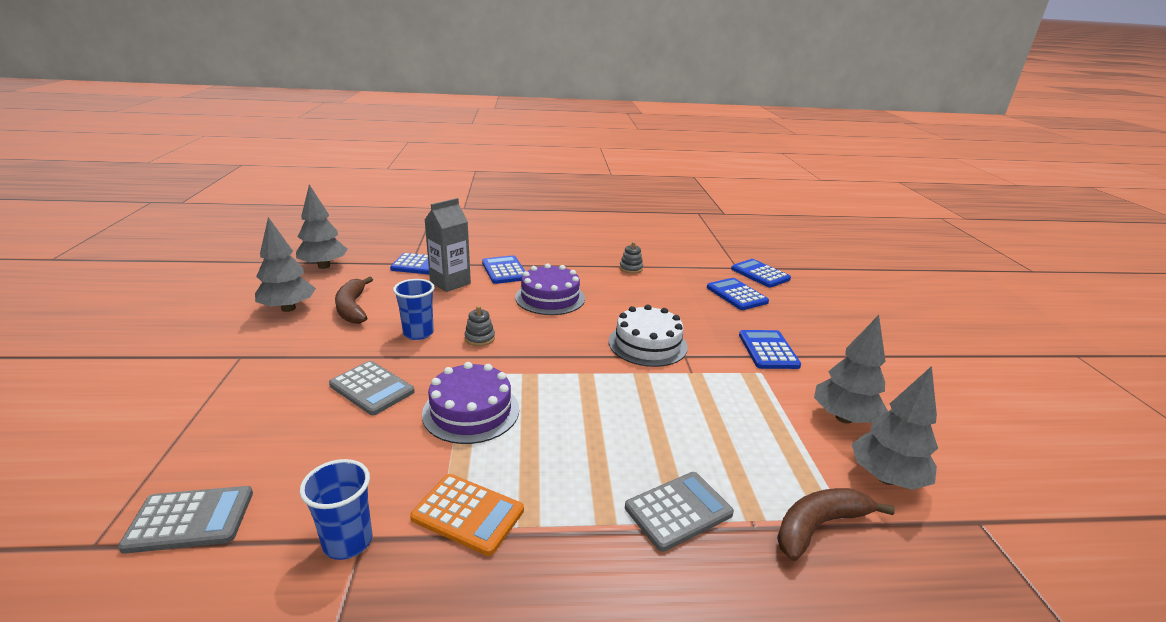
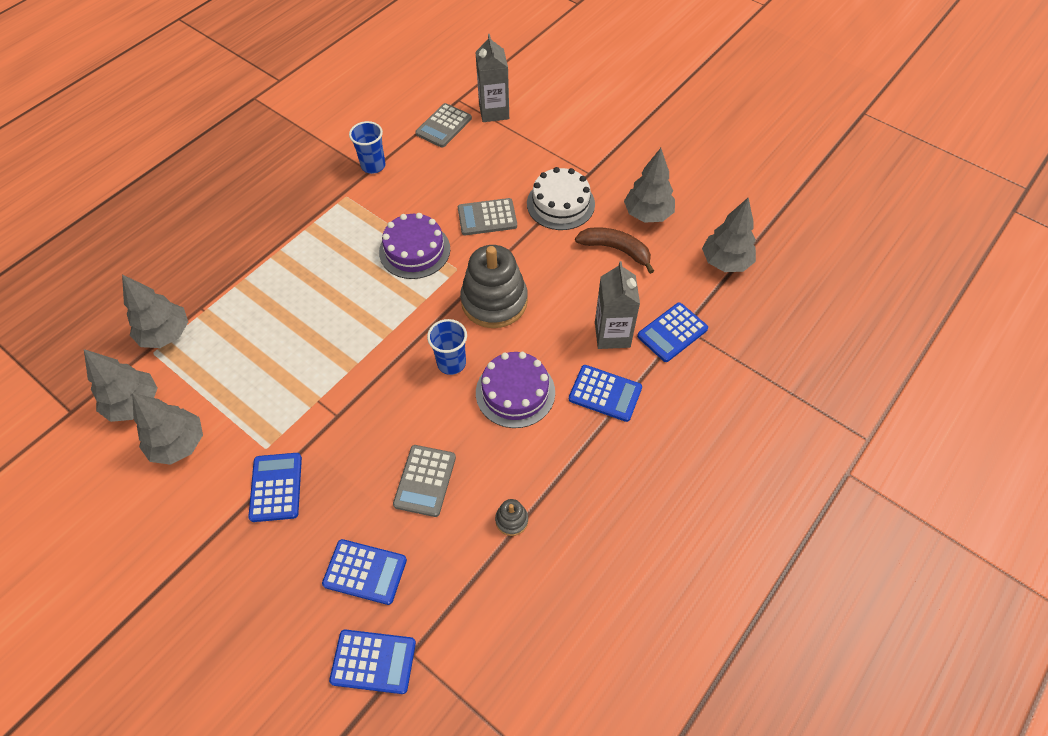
camera: 135 degrees right, 30 degrees up
(123, 484) = (494, 112): none -> grey carton
(418, 333) = (537, 270): blue cup -> blue cup (451, 363)
(468, 514) = (341, 209): orange calculator -> none
(479, 338) = (494, 301): grey stacking toy -> grey stacking toy, size x2.38
(647, 344) = (376, 404): white cake -> white cake (560, 204)
(678, 511) = (245, 286): grey calculator -> grey calculator (425, 481)
(768, 350) = (276, 487): blue calculator -> blue calculator turned 135 degrees counterclockwise
(818, 526) = (166, 334): brown banana -> grey tree

